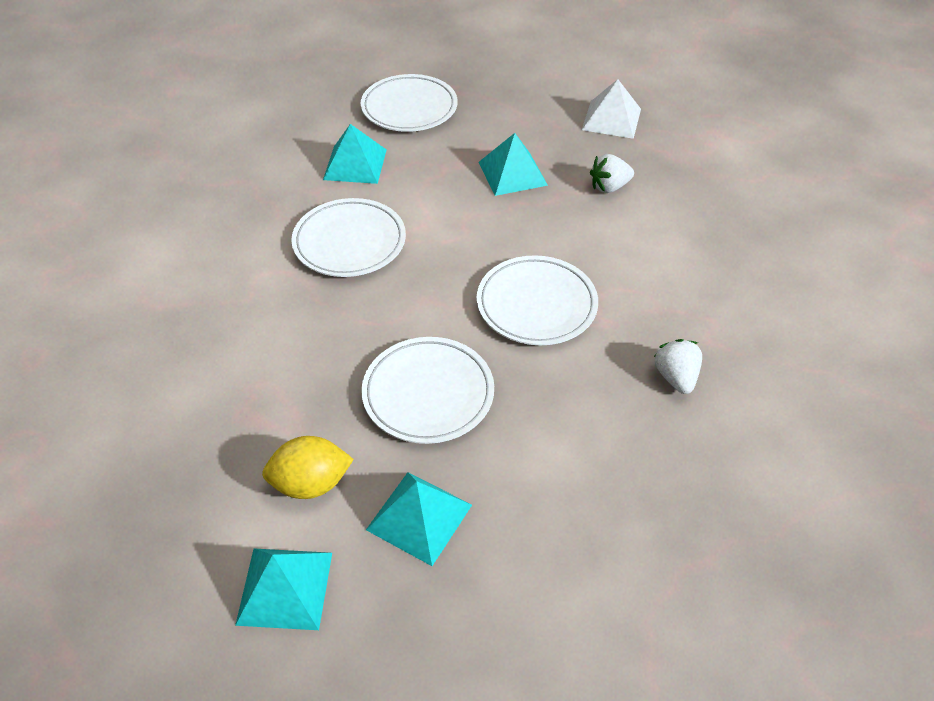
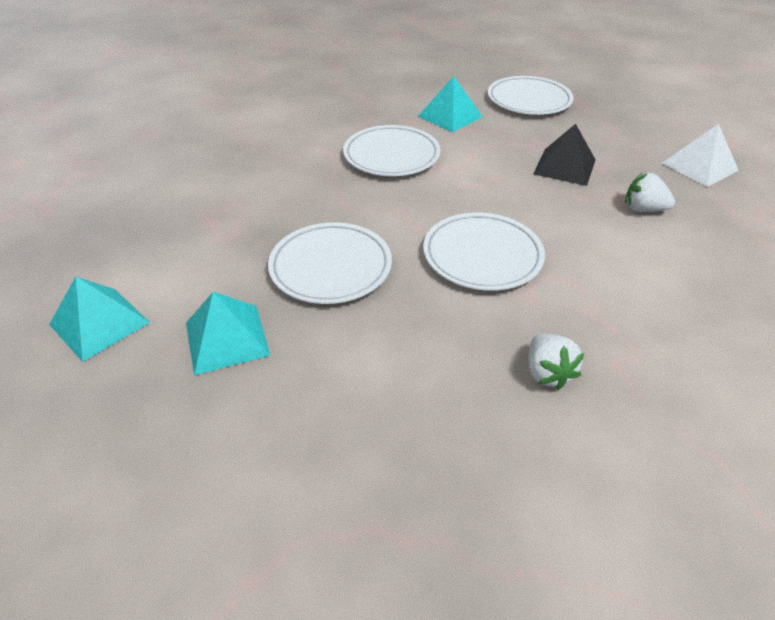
camera: 40 degrees right, 5 degrees down
(311, 483) = (192, 274): yellow lemon -> none
(512, 173) = (565, 166): turquoise pyramid -> black pyramid
(675, 377) = (547, 373): white strawberry -> white strawberry turned 135 degrees clockwise

